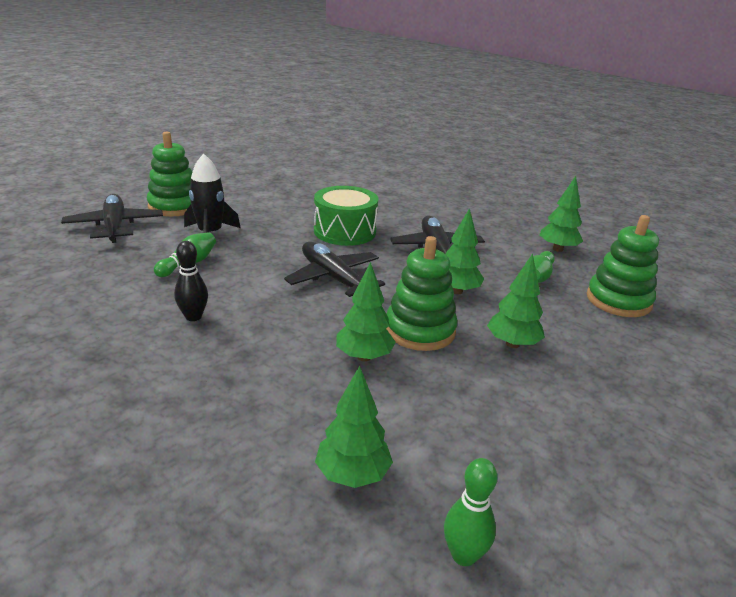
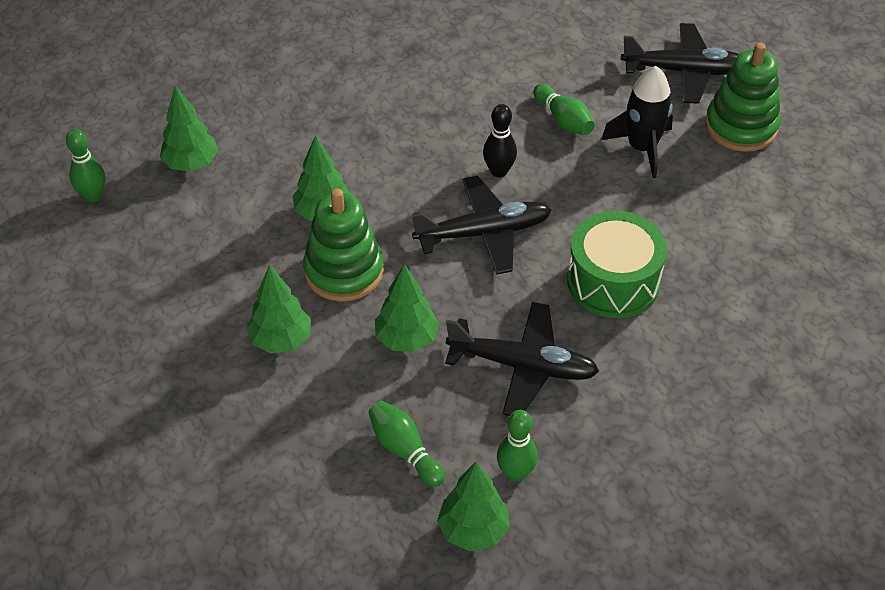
camera: 115 degrees right, 20 degrees up
(193, 317) = (448, 111): black bowling pin -> black bowling pin (499, 171)
(510, 243) = (515, 473): none -> green bowling pin
(618, 300) = (306, 511): green stacking toy -> none

